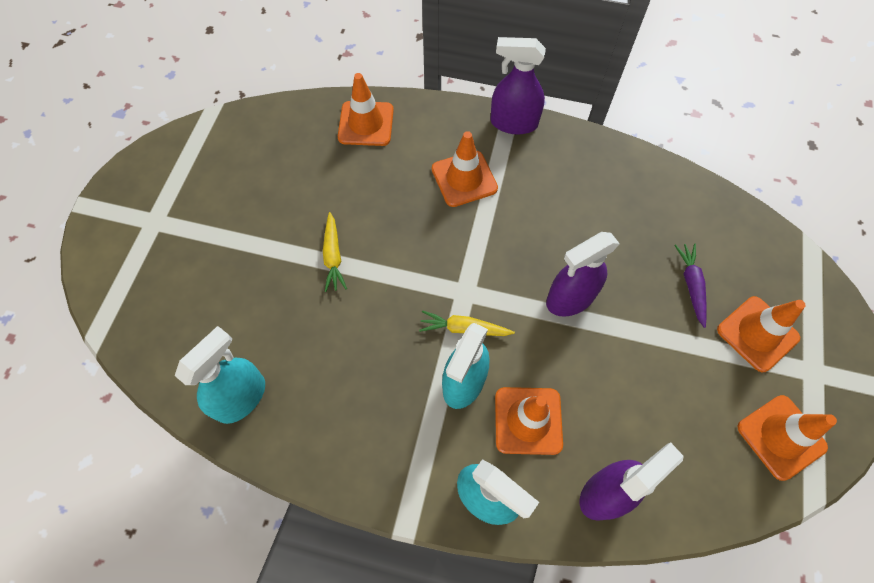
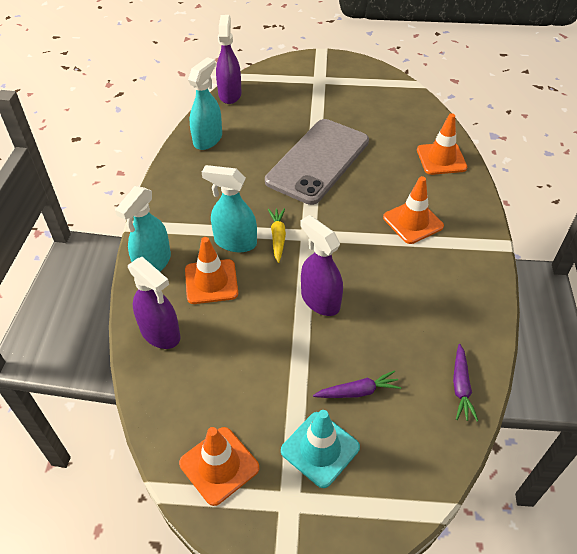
camera: 80 degrees right, 15 degrees down
(241, 397) = (208, 139): turquoise spray bottle -> turquoise spray bottle turned 90 degrees counterclockwise
(333, 256) = (318, 161): yellow carrot -> grey phone
(513, 123) = (486, 247): purple spray bottle -> purple spray bottle (230, 94)
(686, 195) = (461, 387): none -> purple carrot
(757, 334) = (320, 449): orange traffic cone -> turquoise traffic cone

